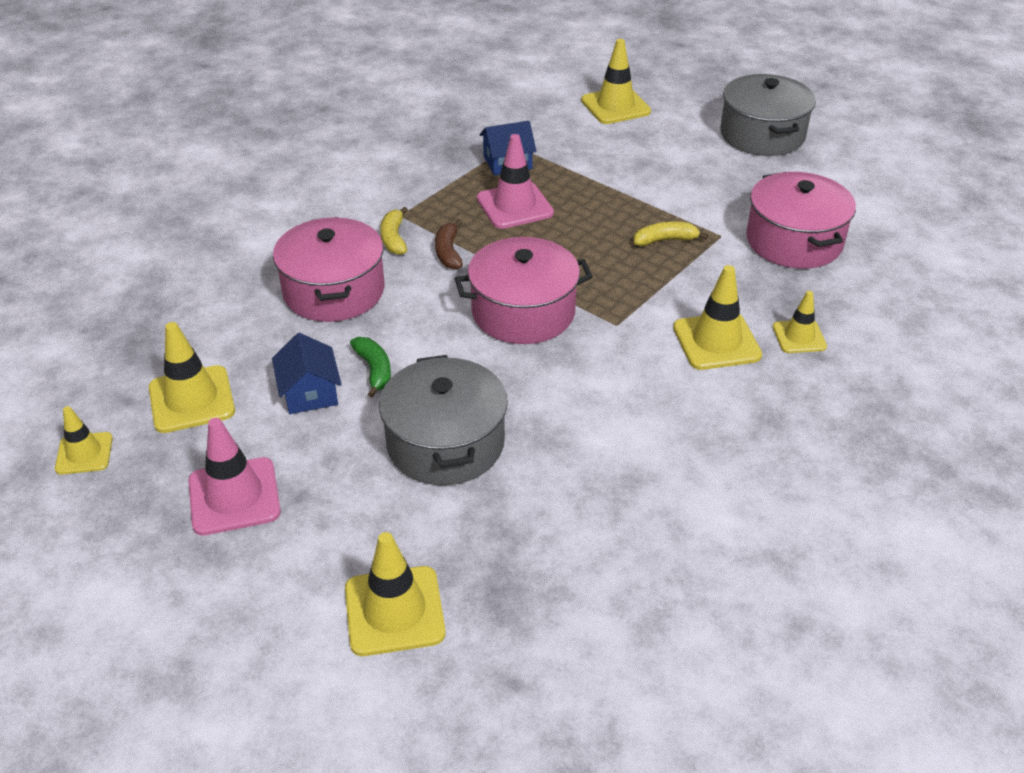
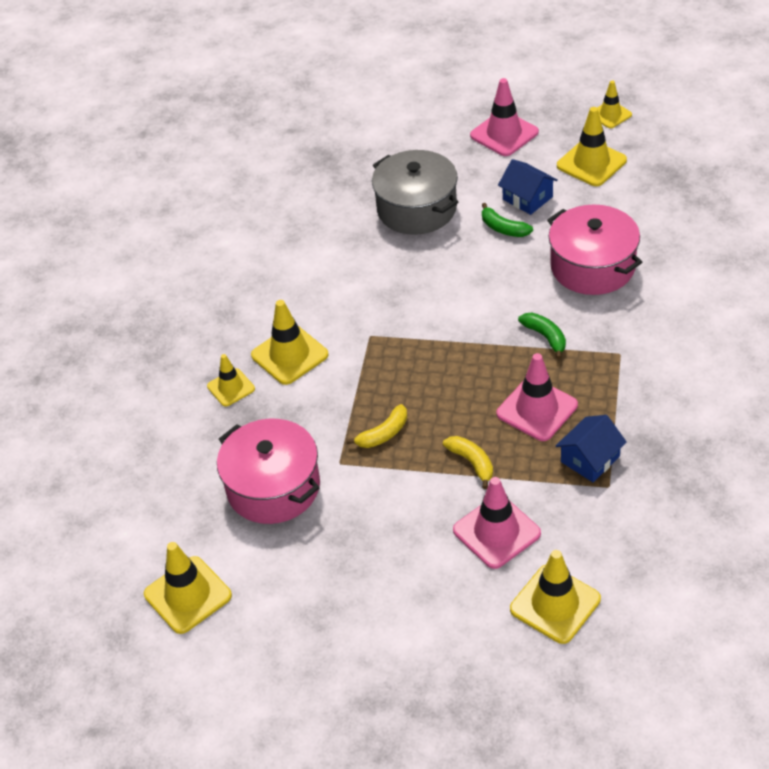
camera: 155 degrees right, 5 degrees up
(394, 238) = (600, 329): yellow banana -> yellow banana (472, 463)
(394, 611) = (370, 129): yellow traffic cone -> yellow traffic cone (188, 595)
(448, 252) = (545, 337): brown banana -> green banana
(523, 312) = (444, 314): pink pot -> none
(622, 151) = (496, 532): none -> pink traffic cone
(762, 135) = (370, 635): grey pot -> none

